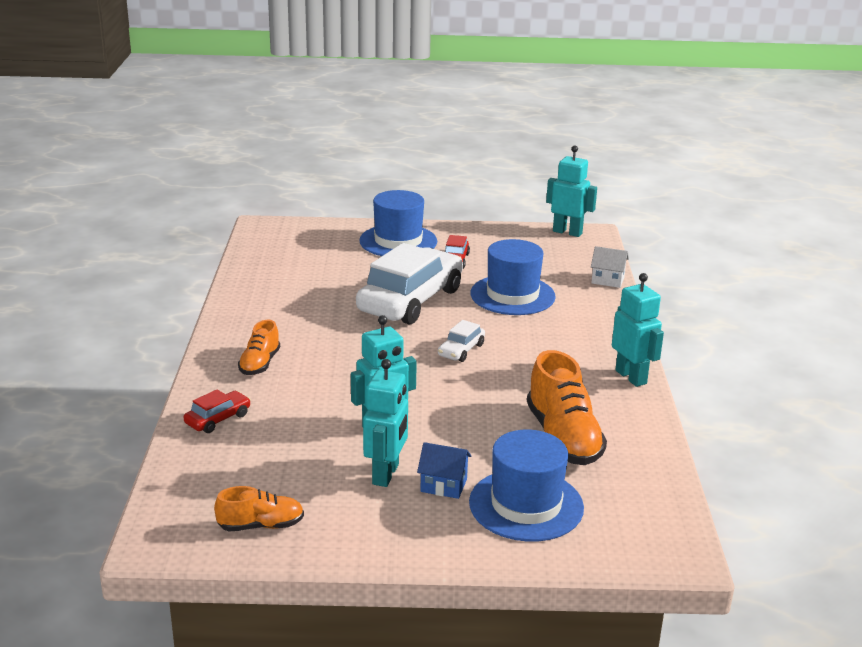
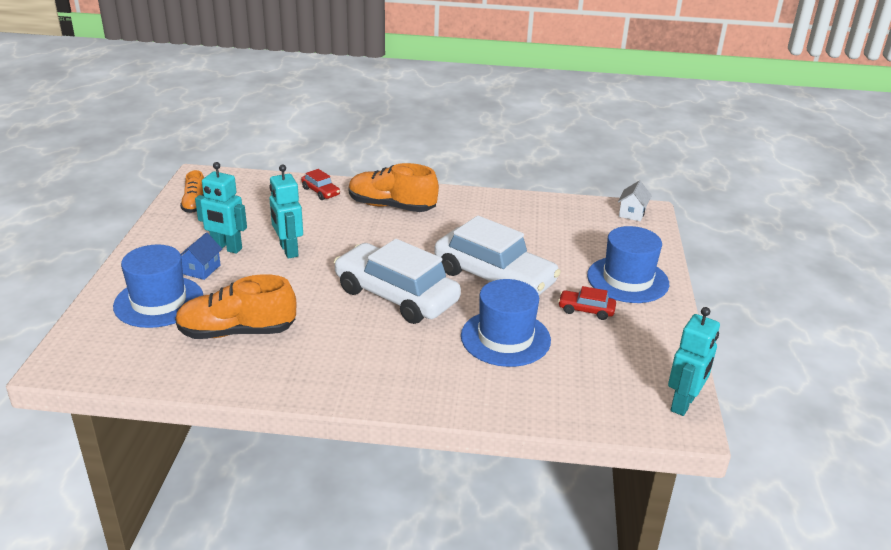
camera: 95 degrees right, 5 degrees up
(260, 364) = (391, 206): orange shoe -> orange shoe, size x1.77
(461, 350) = (396, 296): white car -> white car, size x2.34
(607, 280) = (545, 414): white house -> white house (632, 213)
(631, 377) = (323, 390): turquoise robot -> none

